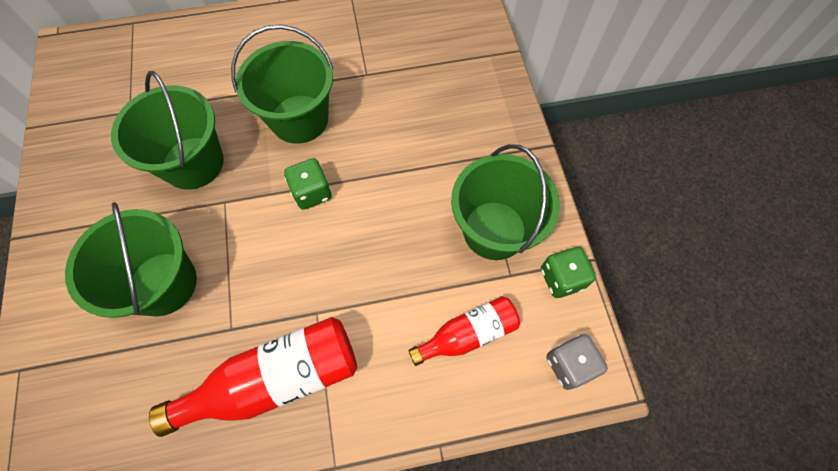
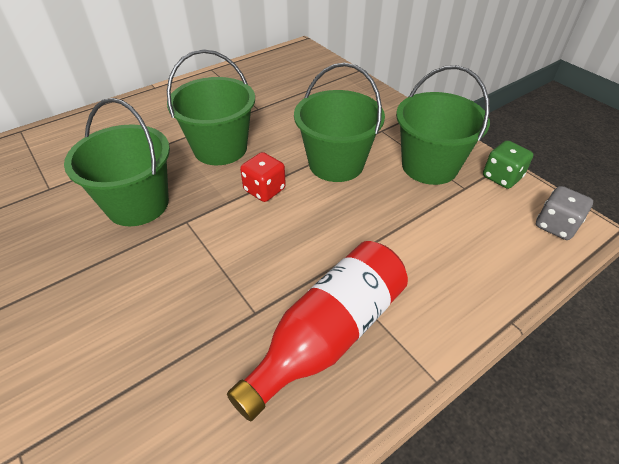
camera: 25 degrees left, 20 degrees down
(163, 283) = (160, 303): green bucket -> green bucket (336, 164)
(312, 192) = (264, 190): green dice -> red dice
(467, 334) = (466, 235): red bottle -> none

